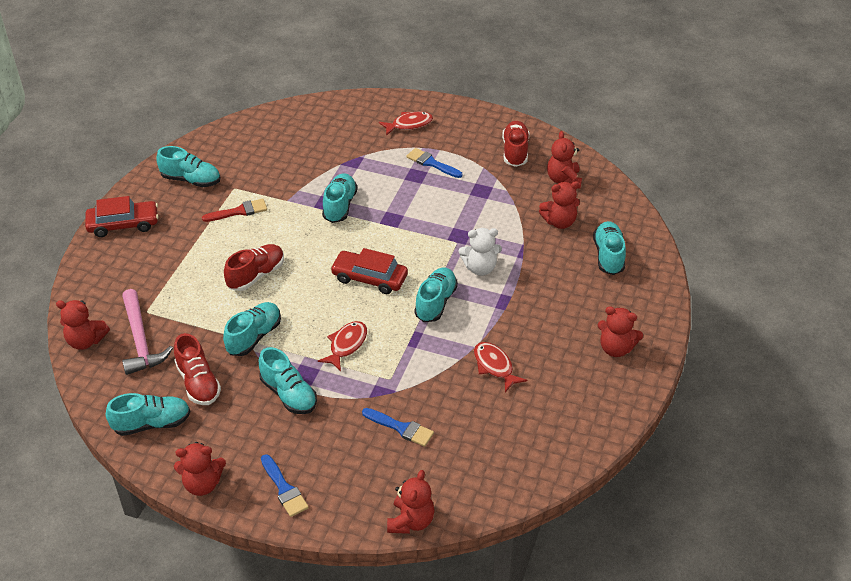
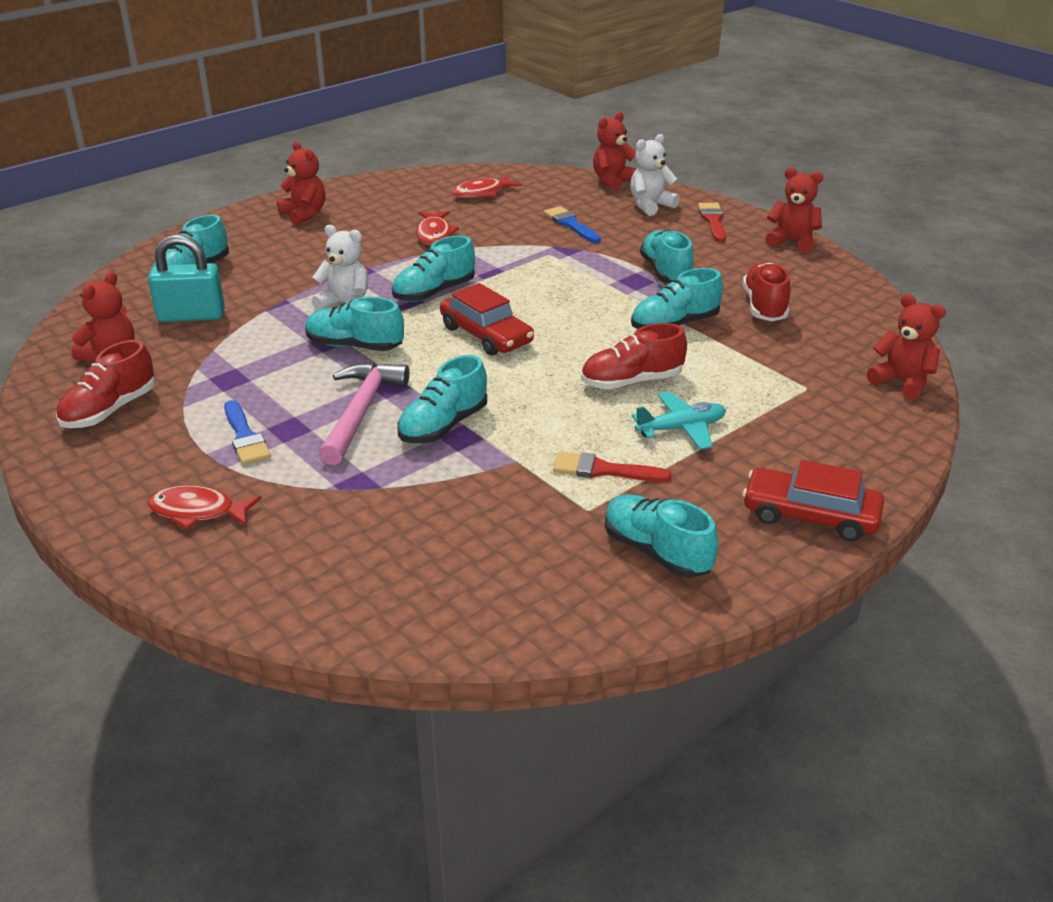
camera: 150 degrees left, 10 degrees down
(140, 340) = (825, 362): pink hammer -> pink hammer (361, 411)
(152, 423) = (832, 291): turquoise shoe -> turquoise shoe (355, 346)
(210, 252) = (681, 428): none -> turquoise plane
(284, 489) = (713, 221): blue brush -> red brush
(346, 345) = (571, 289): red fish -> red fish (482, 193)
(351, 490) = (650, 205): none -> white teddy bear
(559, 222) = (191, 316): red teddy bear -> turquoise padlock

